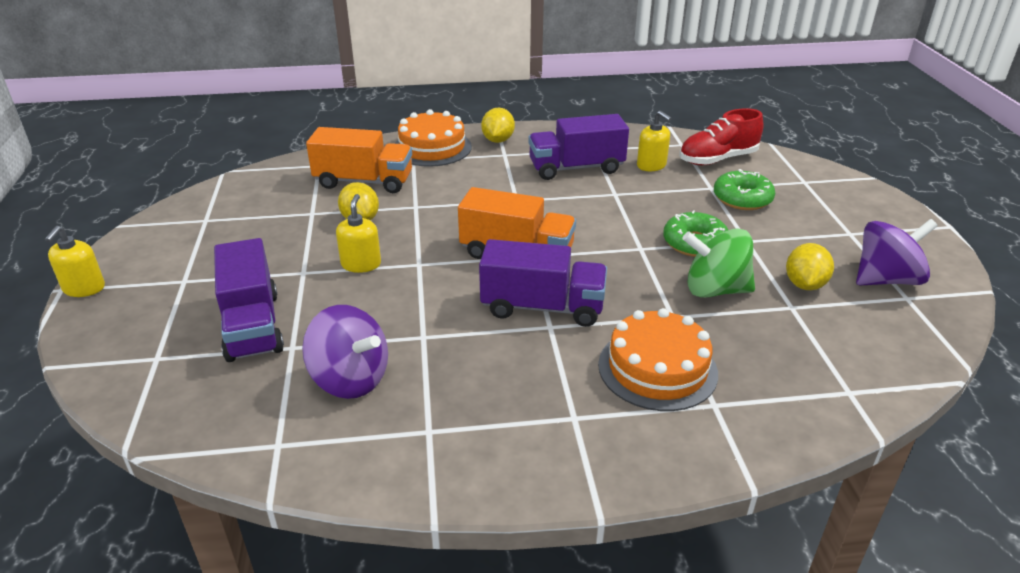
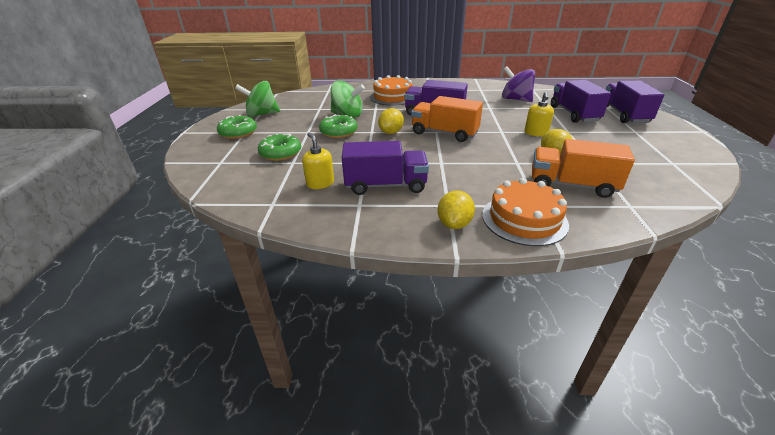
camera: 170 degrees left, 0 degrees up
(84, 288) = (690, 131): yellow soap dispenser -> none
(149, 330) = (624, 115): none -> purple truck
(717, 159) = (259, 185): red shoe -> none
(804, 284) = (303, 114): yellow lemon -> yellow lemon (391, 132)
(858, 230) = (238, 133): none -> green donut
(886, 279) = (261, 114): purple spinning top -> green spinning top

